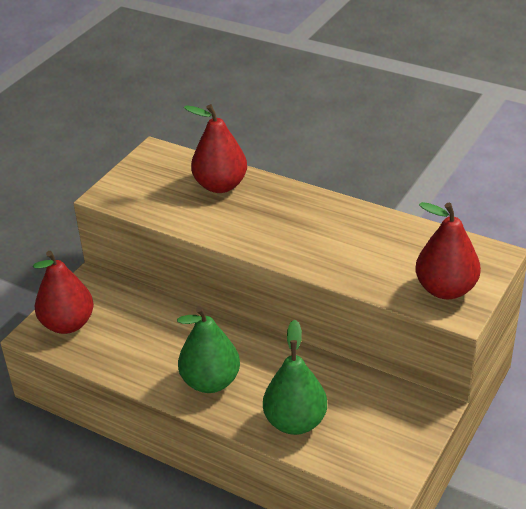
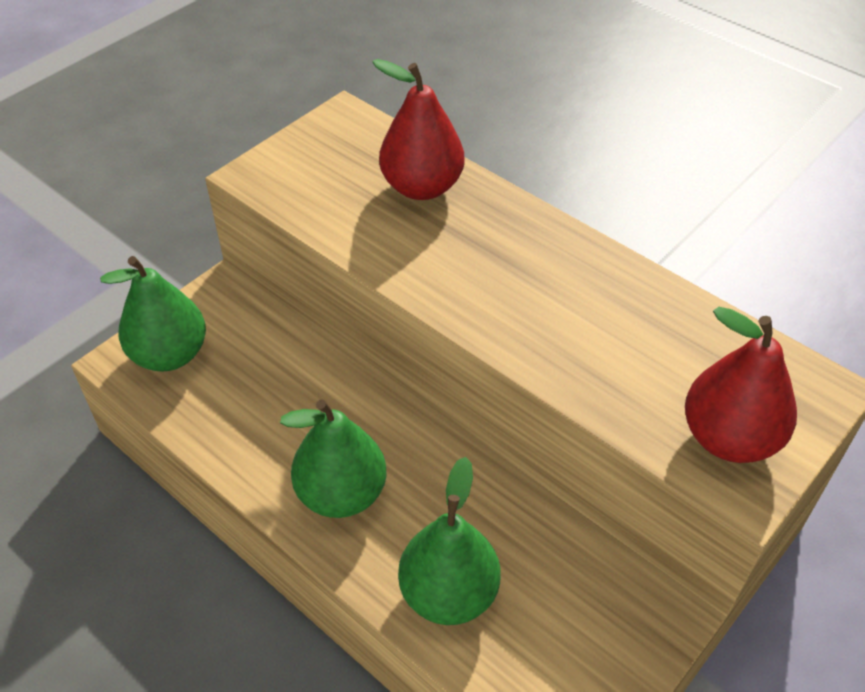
camera: 10 degrees right, 10 degrees up
(68, 324) = (170, 355): red pear -> green pear

